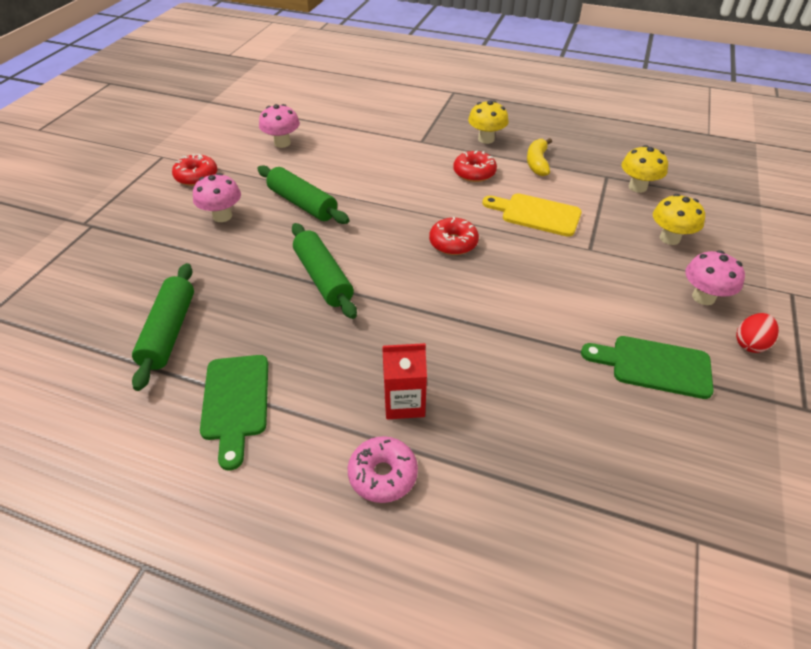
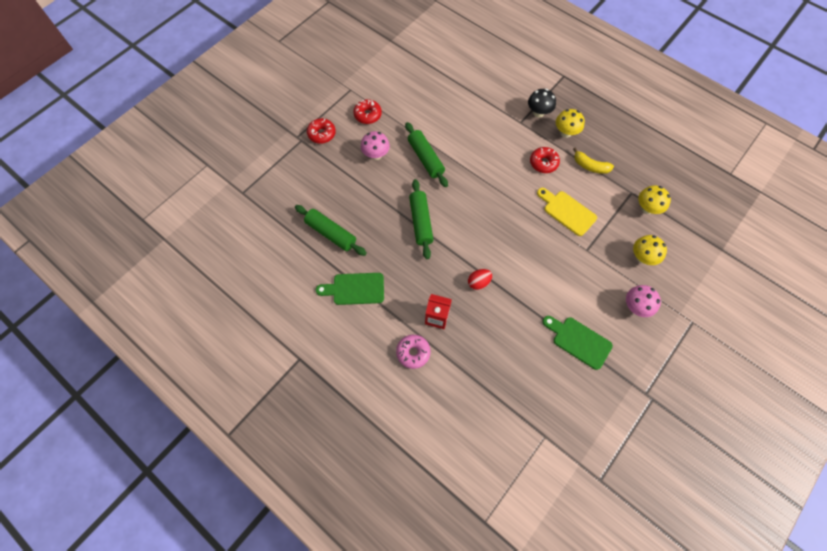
camera: 20 degrees right, 20 degrees up
(169, 332) = (331, 233): green rolling pin -> green rolling pin turned 75 degrees counterclockwise
(236, 402) = (355, 289): green cutting board -> green cutting board turned 75 degrees clockwise
(282, 143) = (428, 98): pink mushroom -> none
(440, 128) = (538, 112): none -> black mushroom
(453, 243) = (505, 219): red donut -> red donut (322, 134)
(537, 163) = (590, 166): yellow banana -> yellow banana turned 90 degrees counterclockwise
(750, 344) = (642, 346): red egg -> red egg (478, 282)

